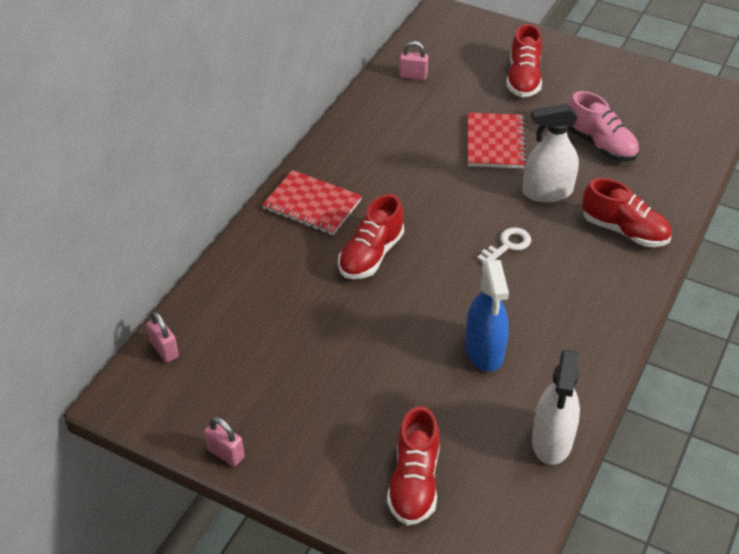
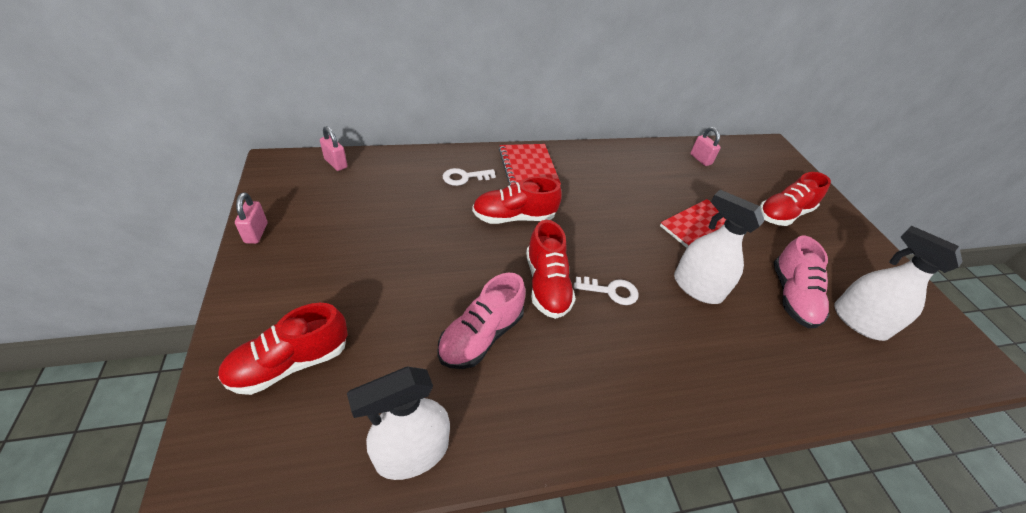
camera: 45 degrees right, 0 degrees up
(164, 350) = (336, 163): pink padlock -> pink padlock turned 60 degrees counterclockwise
(282, 260) = (464, 177): none -> white key
(484, 351) = (481, 336): blue spray bottle -> pink shoe
(624, 231) = (725, 369): red shoe -> red shoe (546, 284)
(649, 128) = (859, 321): none -> white spray bottle

